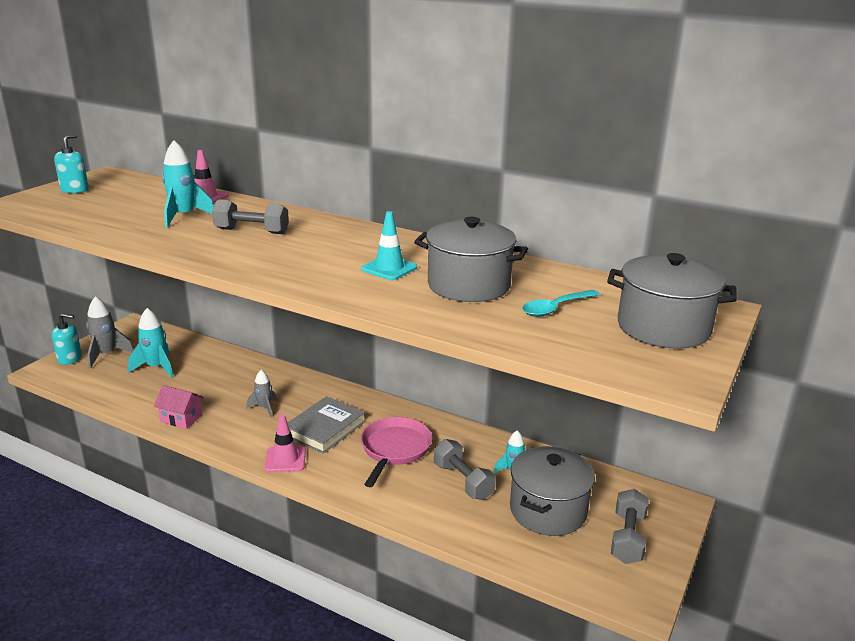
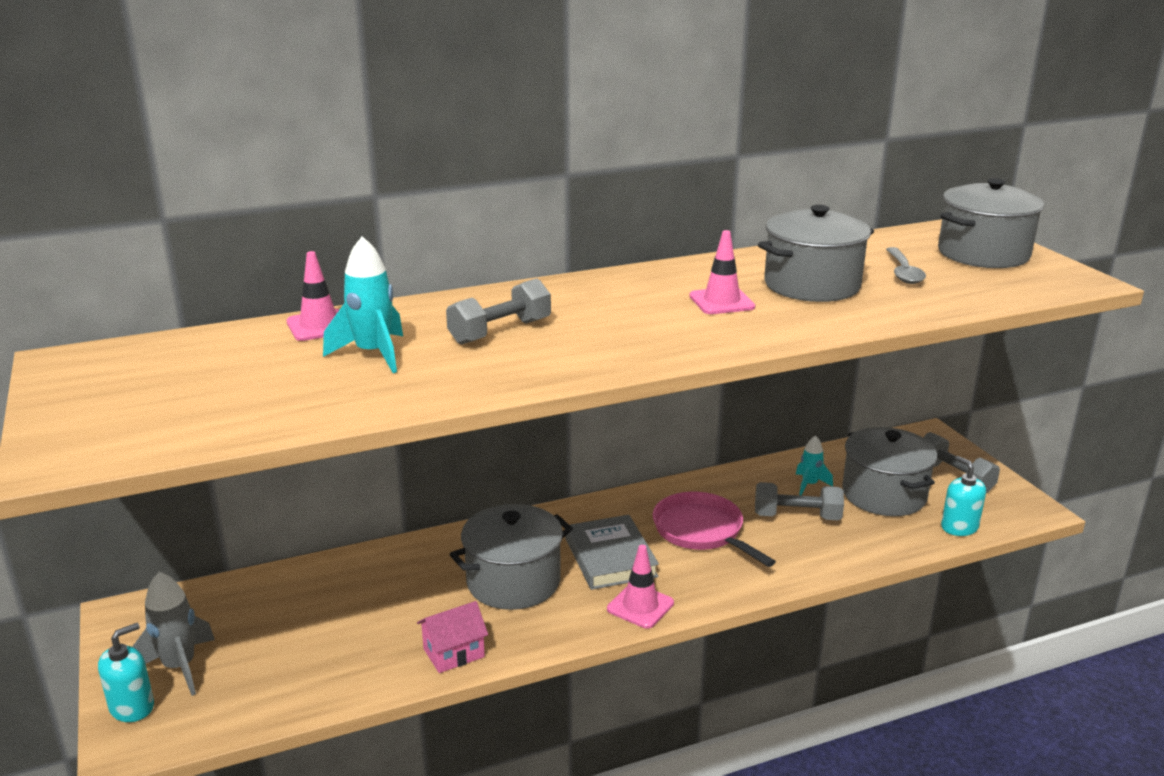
camera: 50 degrees left, 0 degrees up
(74, 190) = (96, 397): turquoise soap dispenser -> turquoise soap dispenser (959, 527)
(156, 367) = (289, 632): turquoise rocket -> none
(264, 408) = (513, 582): grey rocket -> grey pot
(389, 268) = (721, 301): turquoise traffic cone -> pink traffic cone
(555, 308) = (903, 272): turquoise spoon -> grey spoon

